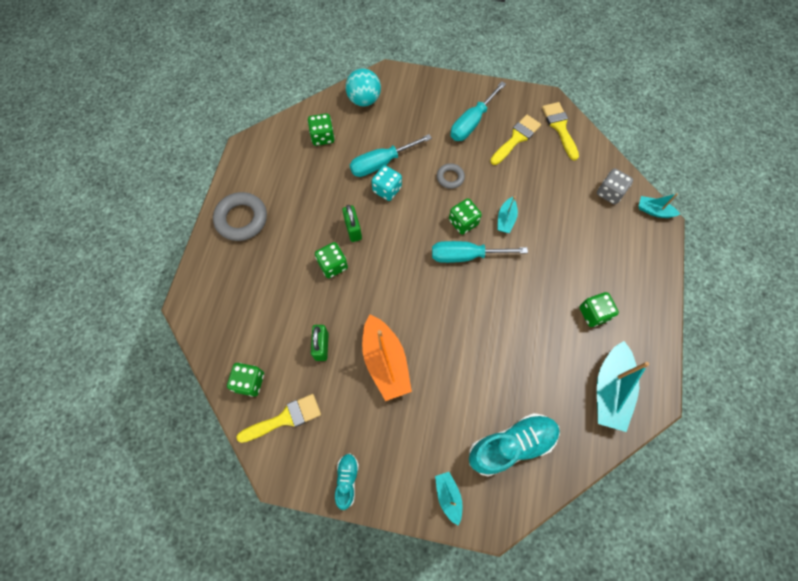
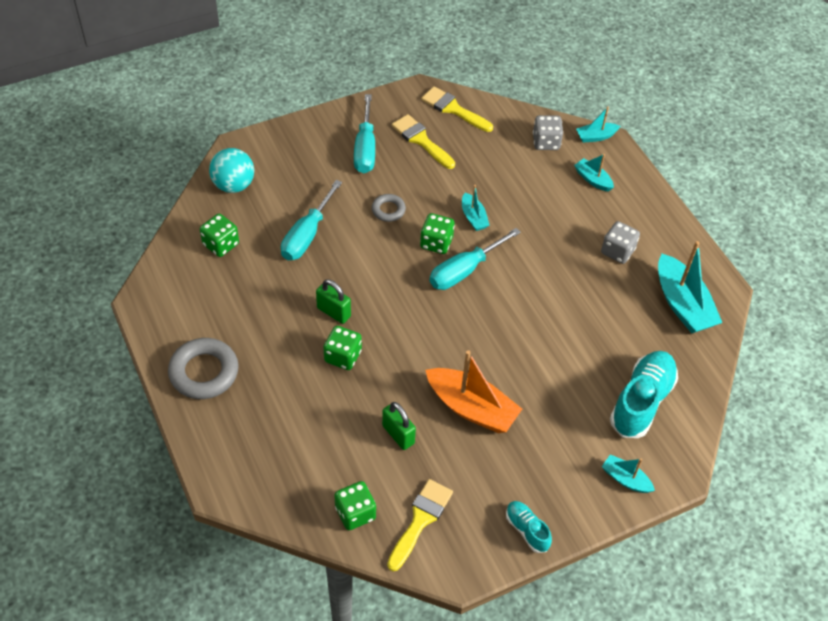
camera: 40 degrees left, 15 degrees down
(387, 189) = (335, 256): turquoise dice -> none
(516, 138) = (421, 140): yellow brush -> yellow brush turned 45 degrees counterclockwise
(593, 313) = (617, 251): green dice -> grey dice
(622, 244) = (593, 179): none -> turquoise boat

